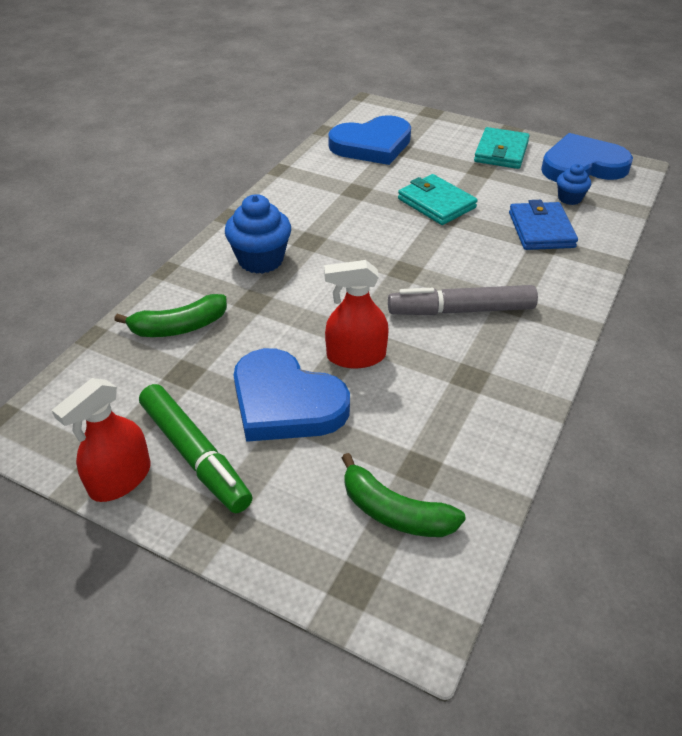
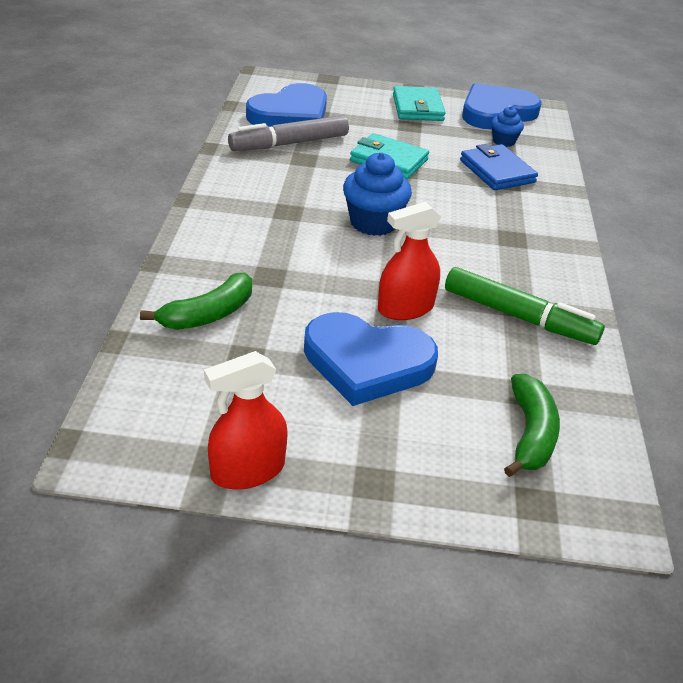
camera: 25 degrees left, 5 degrees down
(120, 479) = (248, 470): red spray bottle -> red spray bottle turned 45 degrees clockwise
(194, 454) = (309, 429): green marker -> green marker (518, 316)
(260, 260) = (251, 236): blue cupcake -> blue cupcake (373, 223)
(394, 512) = (530, 434): green banana -> green banana turned 90 degrees counterclockwise
(462, 310) = (474, 251): grey marker -> grey marker (290, 143)

